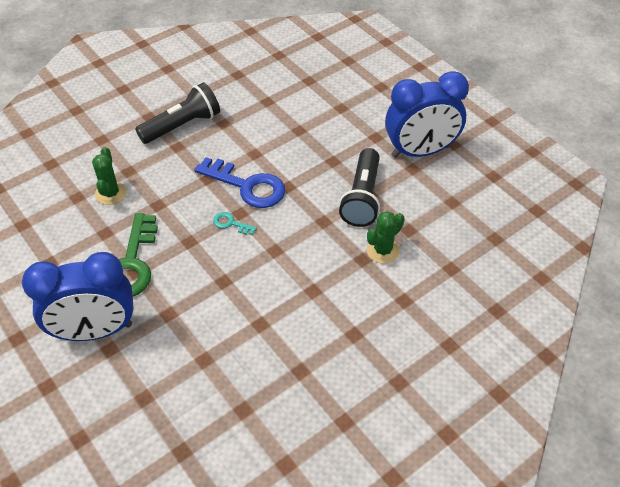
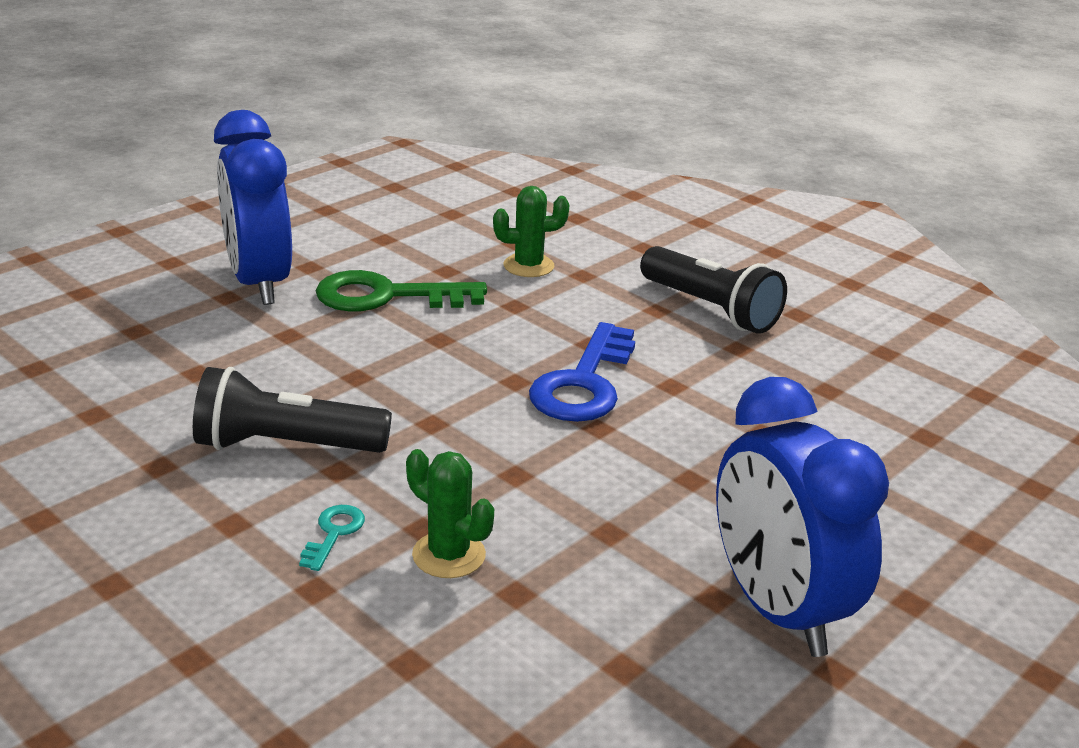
camera: 80 degrees right, 20 degrees down
(231, 223) = (487, 373): turquoise key -> turquoise key (334, 533)
(362, 198) = (594, 522): black flashlight -> black flashlight (286, 446)

